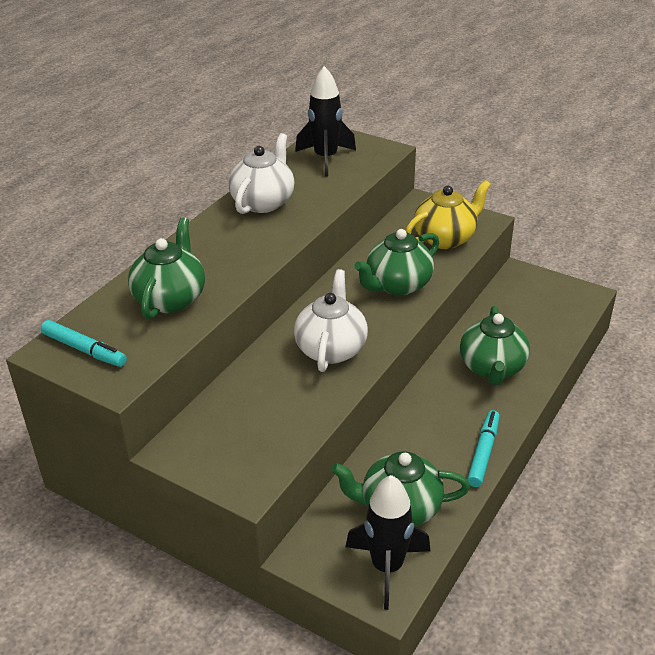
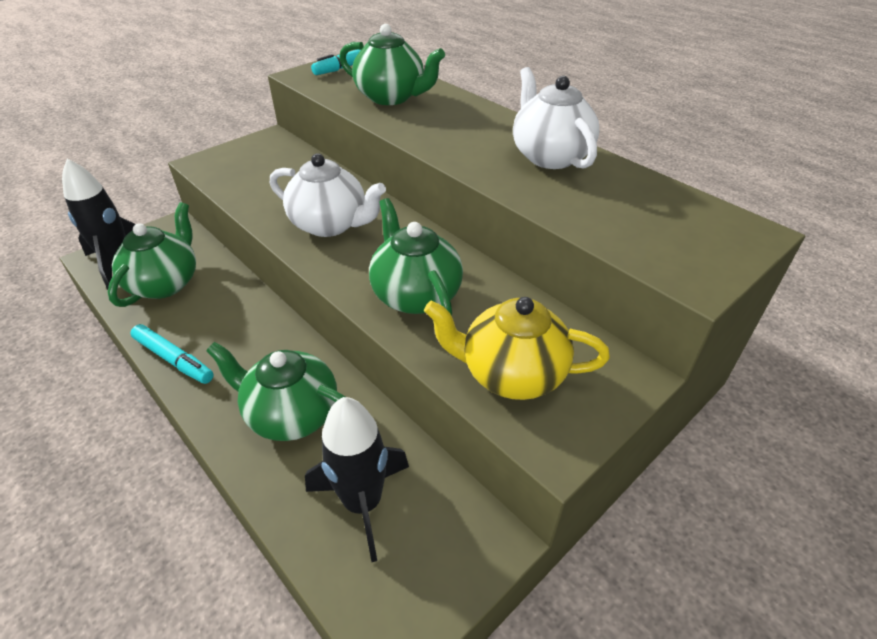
camera: 105 degrees right, 5 degrees up
(263, 202) = (550, 156): white teapot -> white teapot turned 150 degrees counterclockwise
(325, 159) = (664, 216): black rocket -> black rocket (362, 503)
(445, 238) = (511, 373): yellow teapot -> yellow teapot turned 120 degrees clockwise

